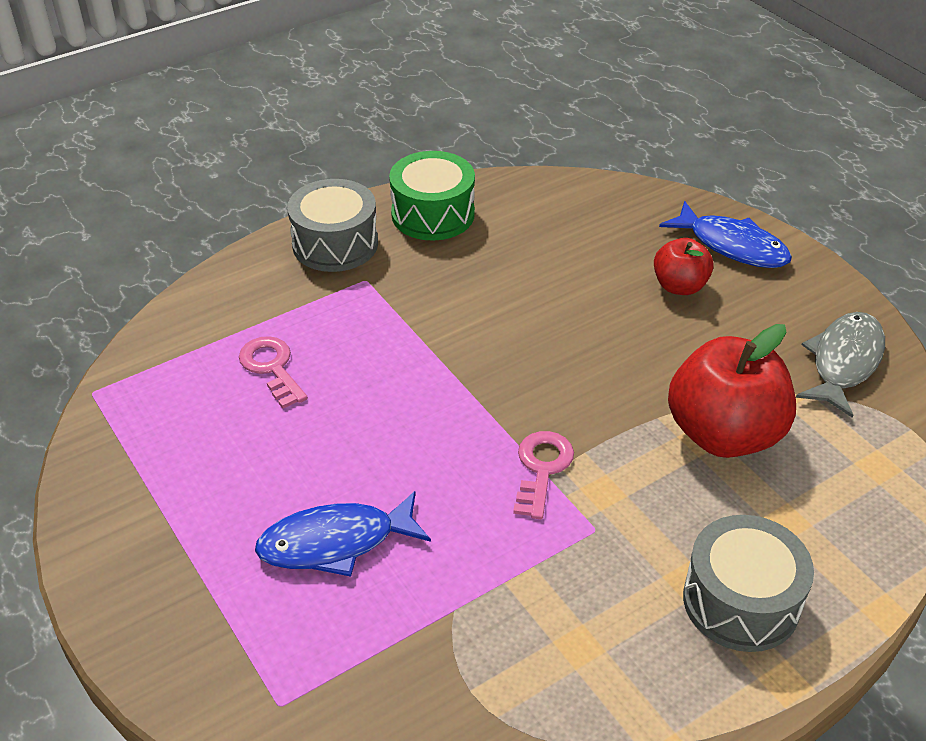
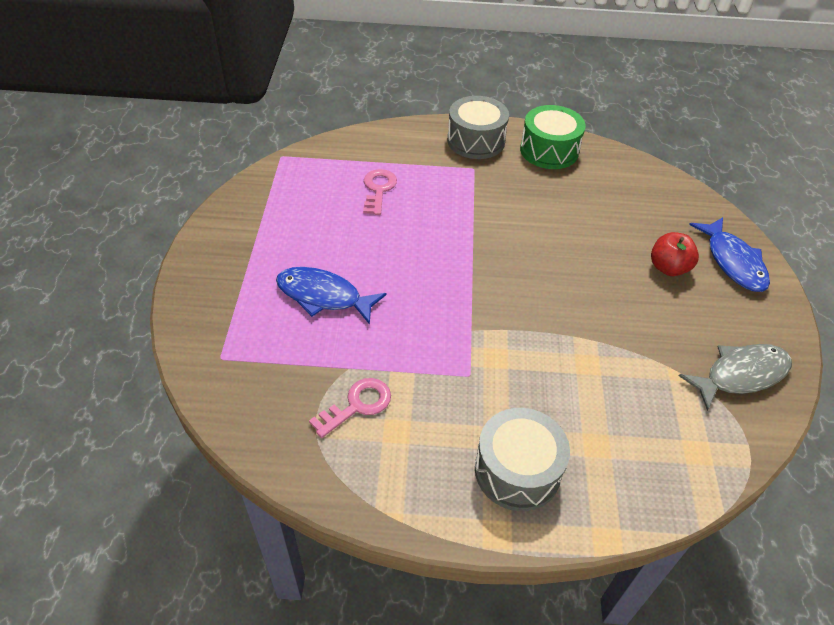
camera: 35 degrees right, 5 degrees up
(542, 469) = (472, 324): pink key -> pink key (357, 405)
(723, 434) = (607, 370): red apple -> none

